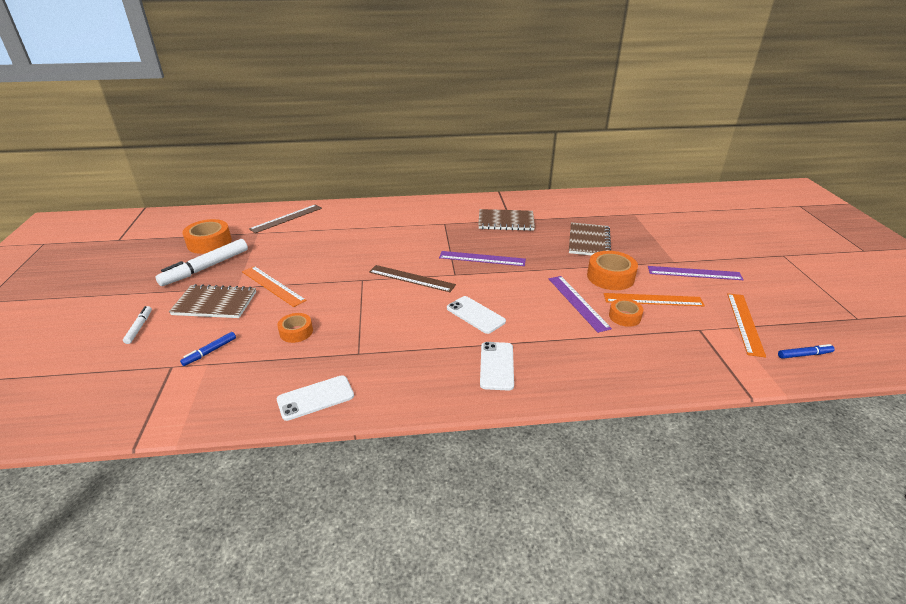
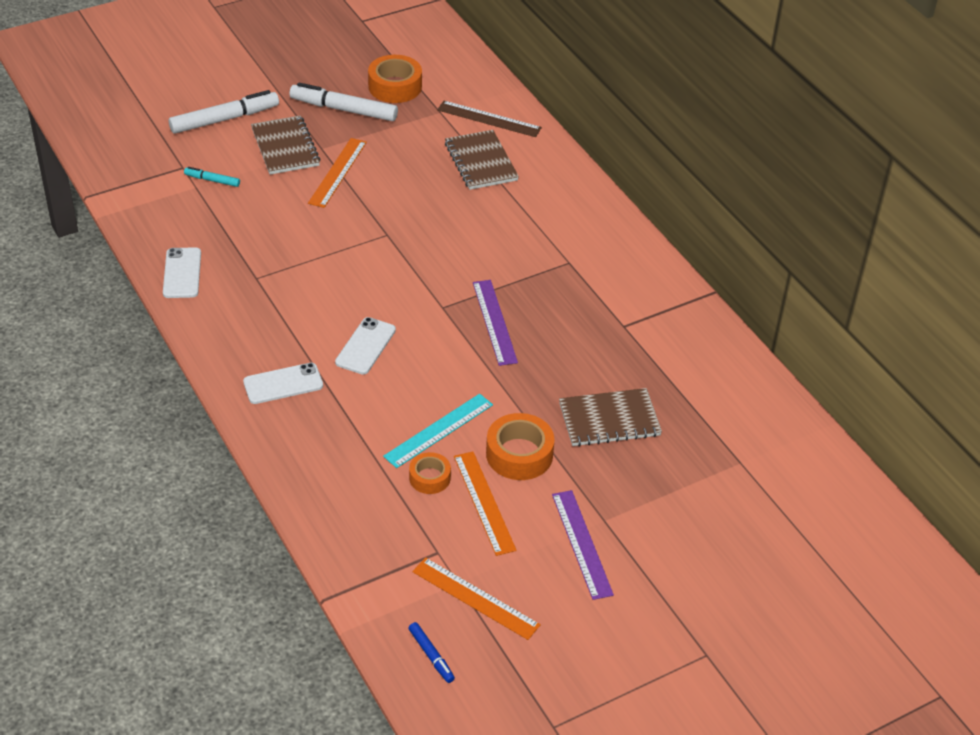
camera: 65 degrees right, 10 degrees up
(139, 327) = (224, 119): white marker -> white marker, size x2.02
(210, 352) = (212, 180): blue marker -> turquoise marker
(296, 332) = (268, 222): orange tape -> none
(315, 398) = (182, 273): white phone -> white phone turned 45 degrees clockwise
(411, 278) = (412, 273): brown ruler -> none
(506, 222) = (614, 322): brown notebook -> brown notebook (481, 162)
(577, 302) = (438, 430): purple ruler -> turquoise ruler
(745, 323) = (475, 598): orange ruler -> orange ruler turned 45 degrees clockwise

